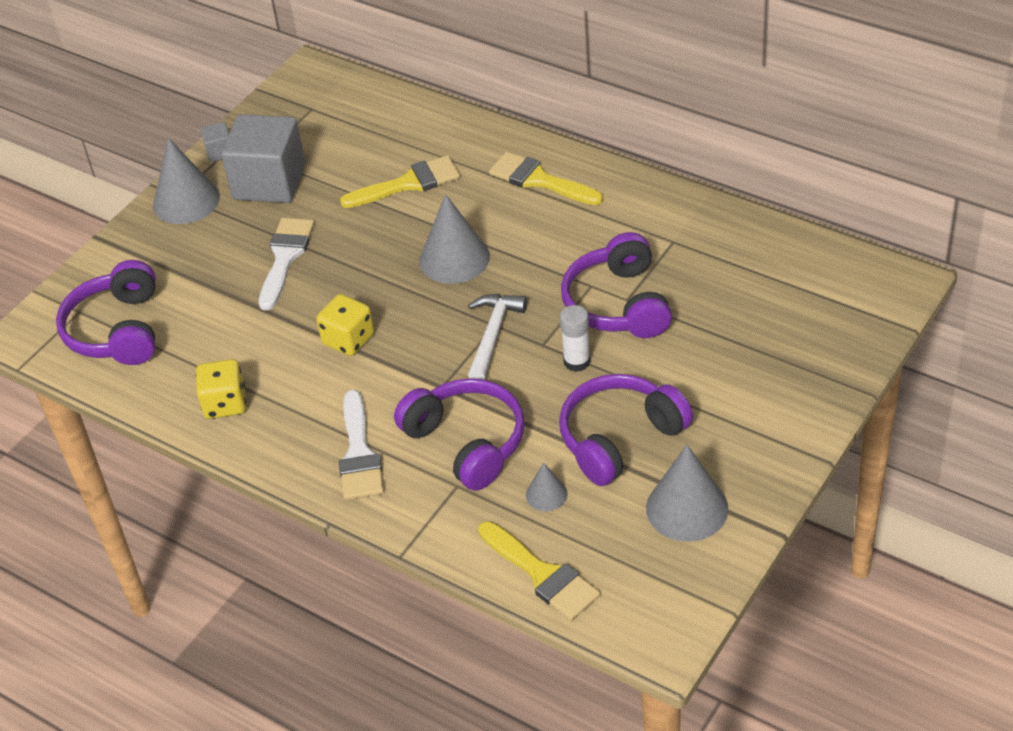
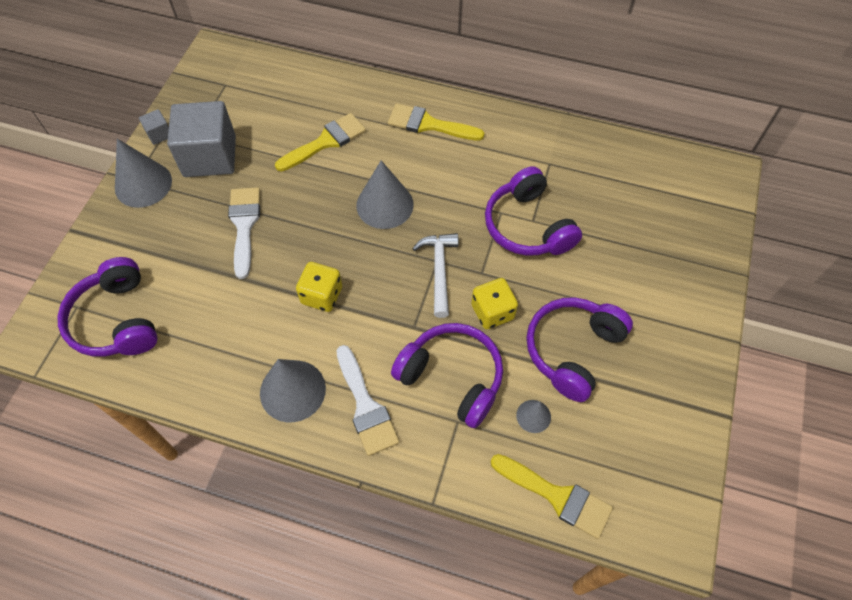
camera: 20 degrees left, 15 degrees up
(225, 403) = (234, 377): yellow dice -> yellow dice (492, 312)
(577, 361) = (514, 284): white glue stick -> none
(687, 508) = (648, 407): grey cone -> grey cone (292, 390)

